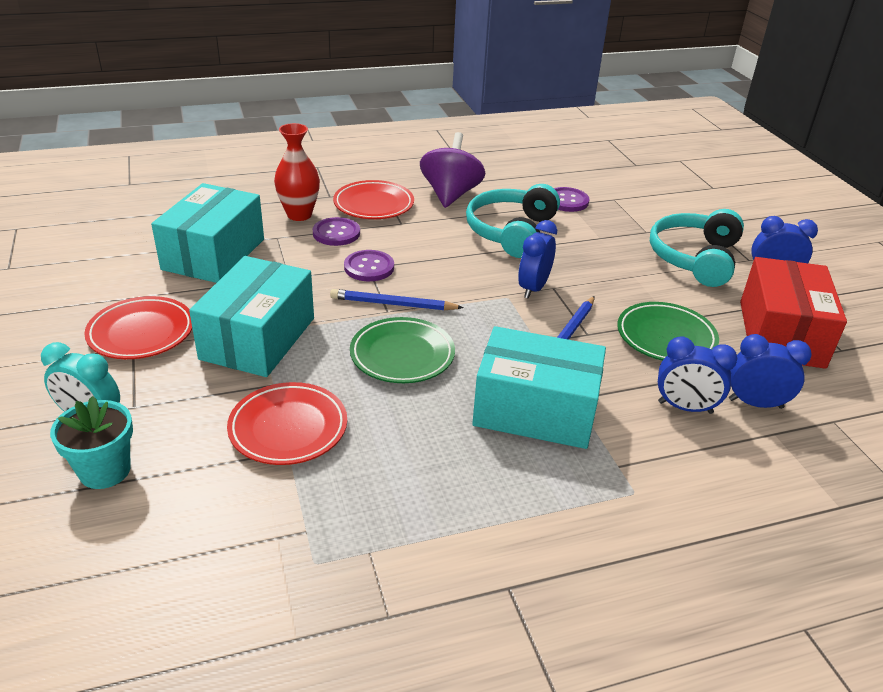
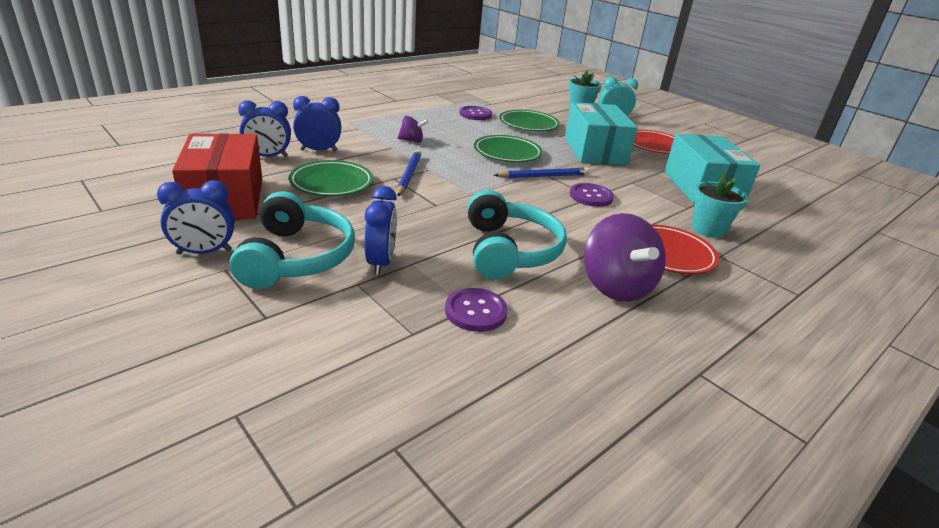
camera: 155 degrees right, 5 degrees down
(288, 428) = (528, 124): red plate -> green plate
(299, 215) = (708, 229): red vase -> turquoise flower pot
(336, 233) = (653, 218): purple button -> purple button (475, 114)
(533, 288) = (452, 201): blue clock -> blue clock (381, 263)
(535, 410) = (412, 141): turquoise box -> purple spinning top

